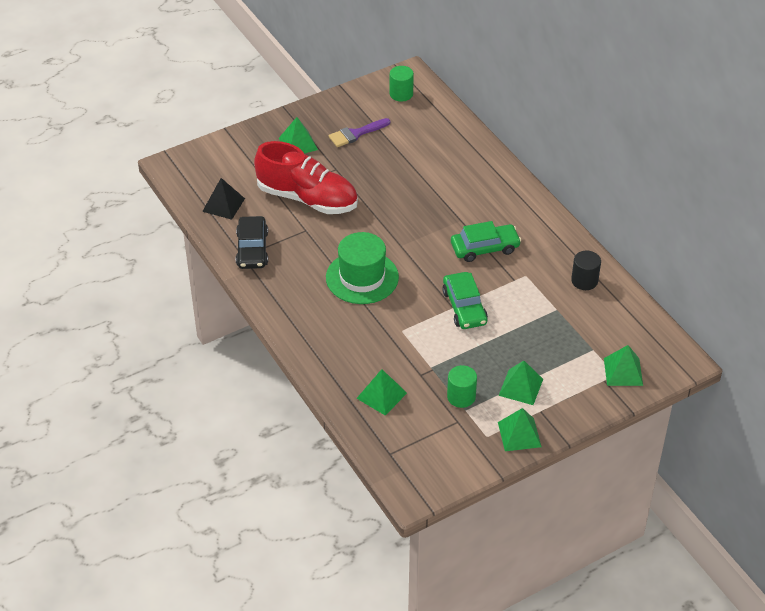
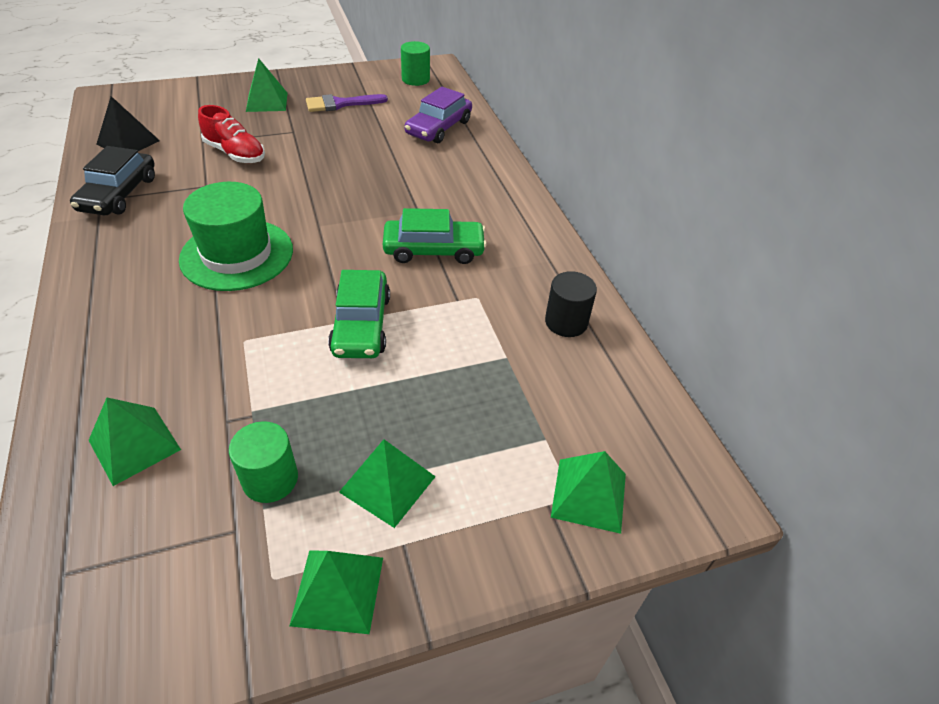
camera: 10 degrees right, 0 degrees up
(307, 198) = (235, 154): red shoe -> red shoe, size x0.55
(442, 142) = (438, 128): none -> purple car

